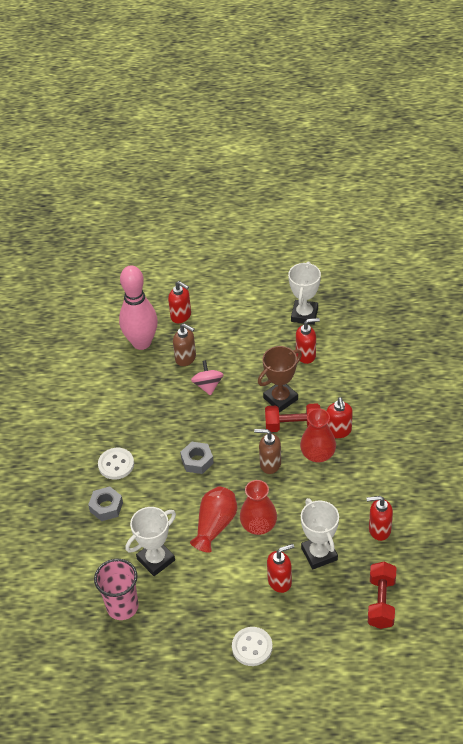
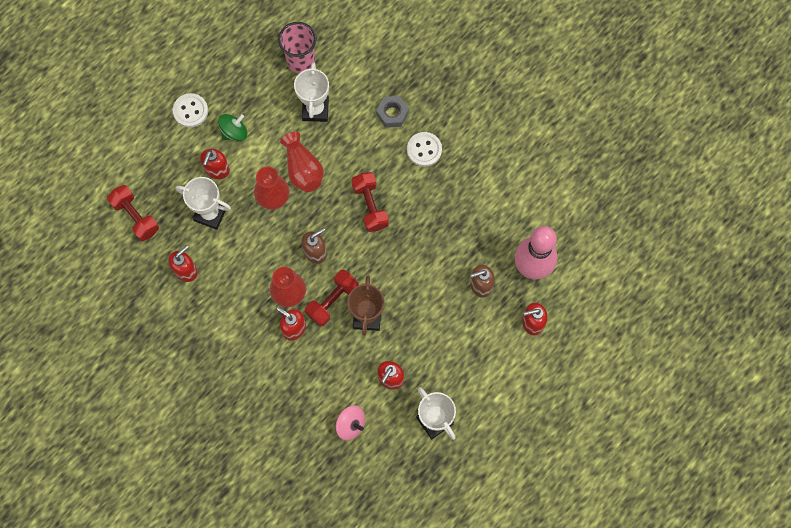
camera: 130 degrees right, 25 degrees up
(197, 461) = (370, 206): grey nut -> red dumbbell
(208, 386) = (435, 276): pink spinning top -> pink spinning top (350, 424)
(235, 598) = (234, 132): none -> green spinning top

